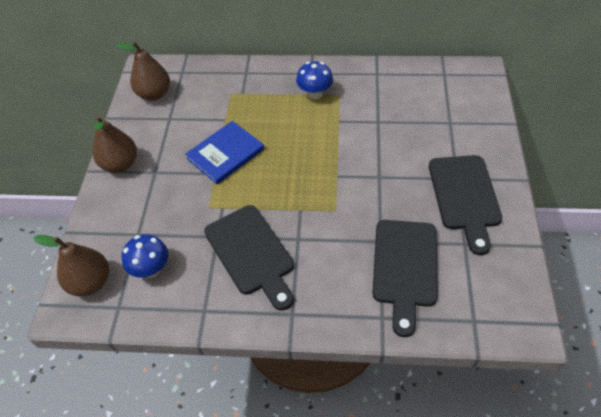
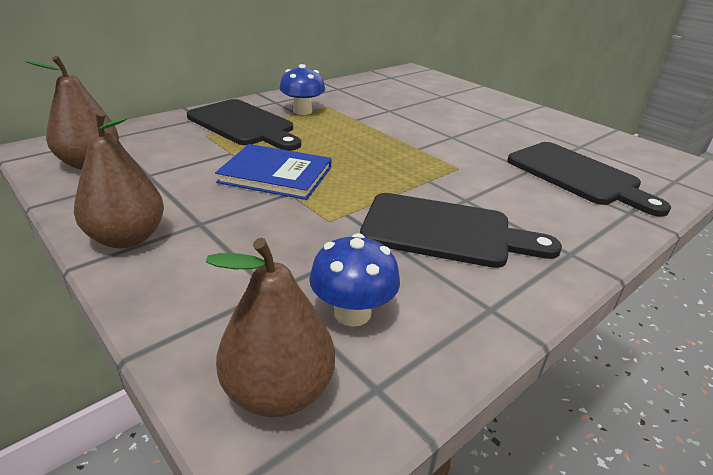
camera: 50 degrees left, 20 degrees down
(225, 154) = (276, 175): blue book -> blue book turned 75 degrees counterclockwise
(465, 197) = (529, 125): black cutting board -> black cutting board (244, 125)

